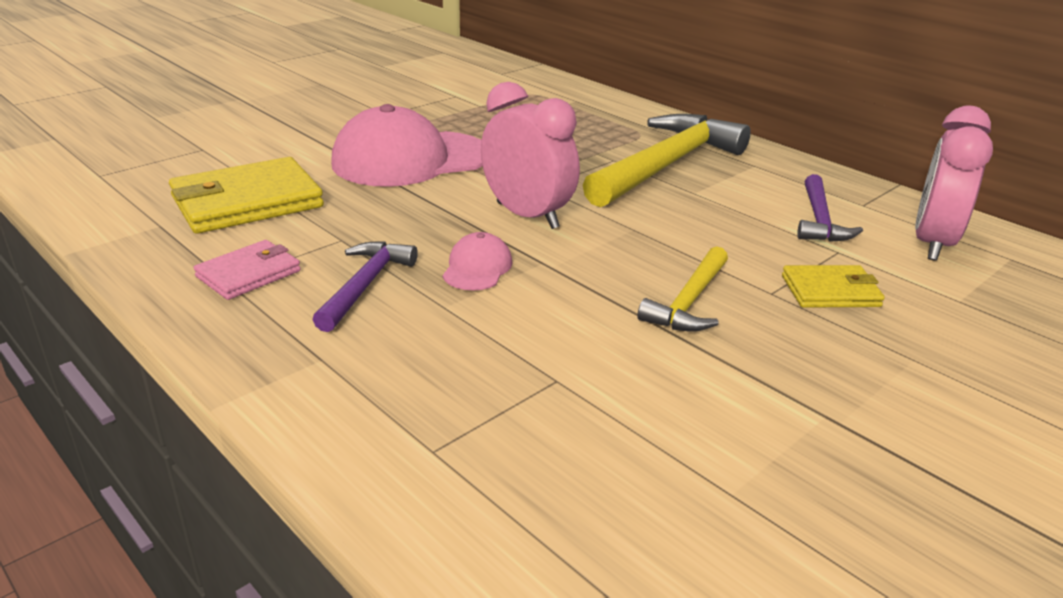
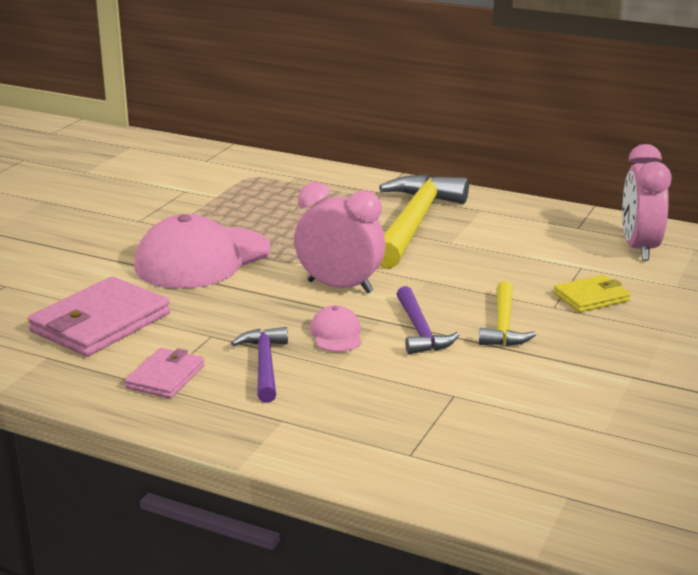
camera: 20 degrees left, 5 degrees down
(247, 202) = (100, 323): yellow wallet -> pink wallet
(819, 220) = (554, 246): purple hammer -> purple hammer (419, 330)

